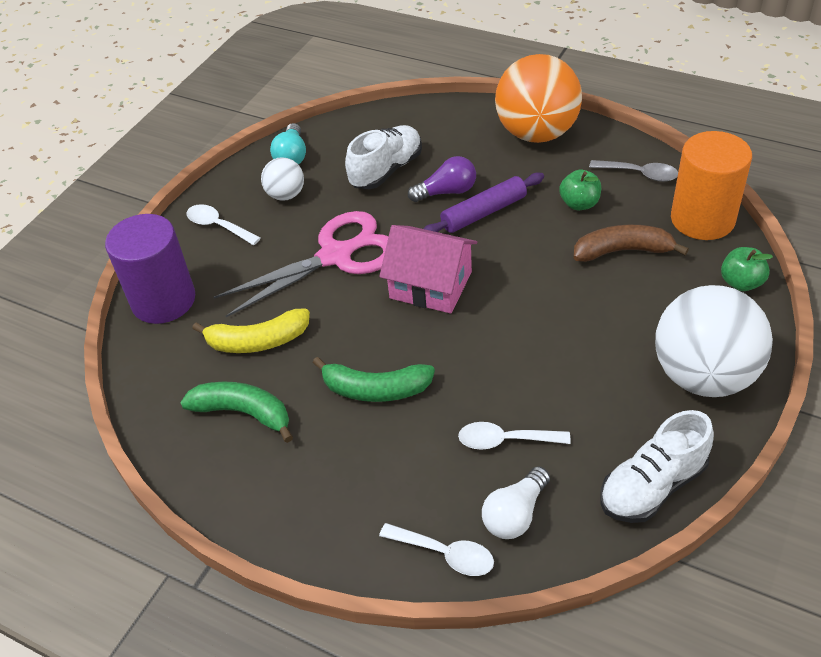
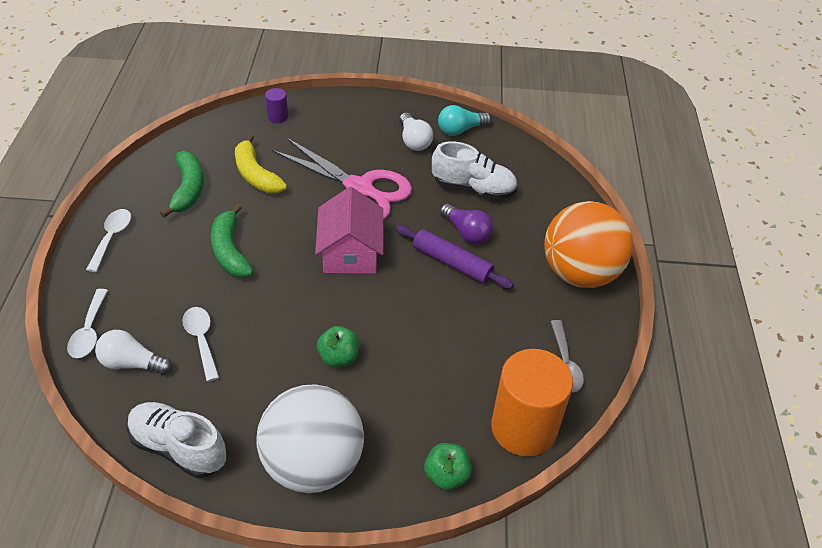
camera: 60 degrees right, 0 degrees up
(163, 300) = (278, 117): purple cylinder -> purple cylinder, size x0.42
(218, 226) = (363, 117): white spoon -> white spoon (112, 237)
(286, 195) = (414, 141): white ball -> white light bulb
(579, 204) = (497, 326): green apple -> green apple (339, 357)
(622, 251) = (448, 372): brown banana -> none

